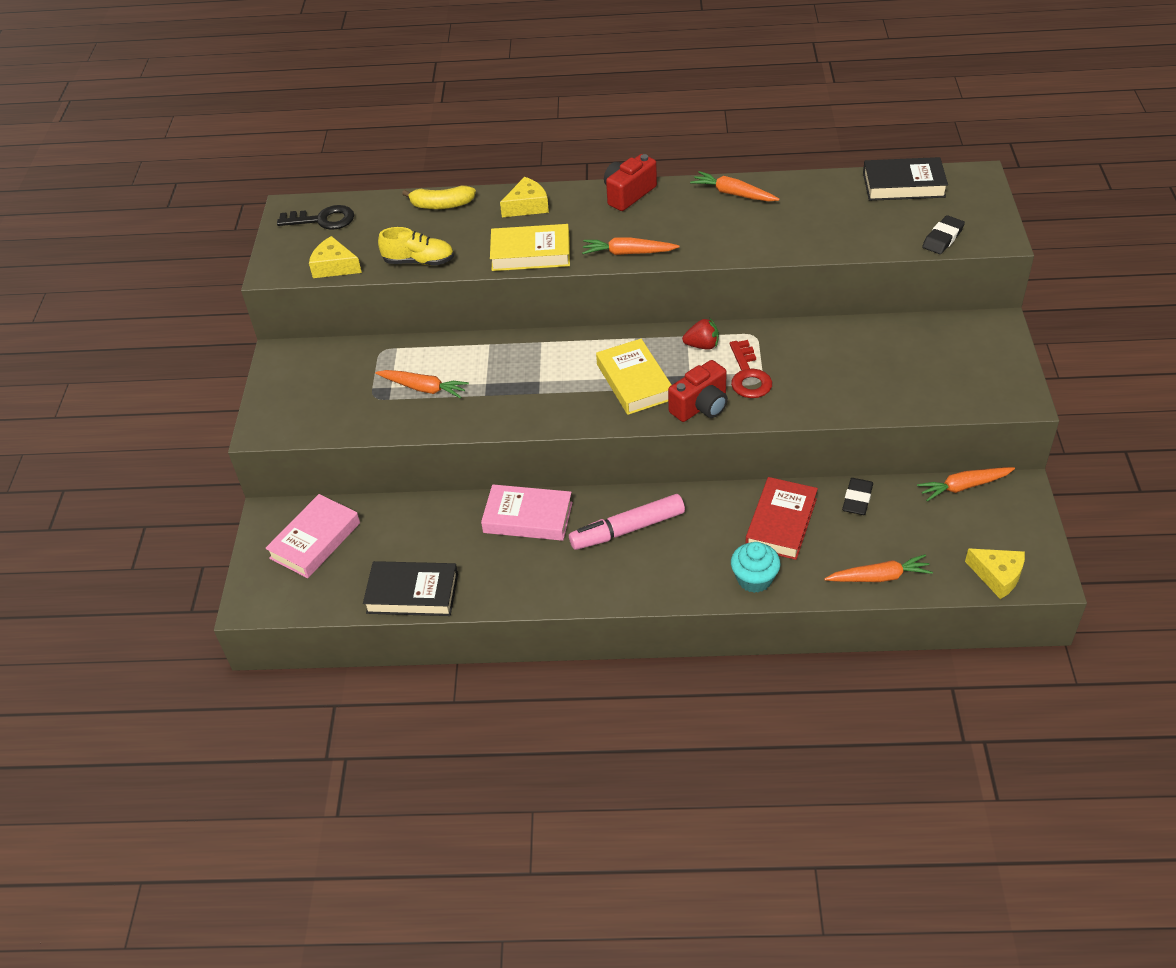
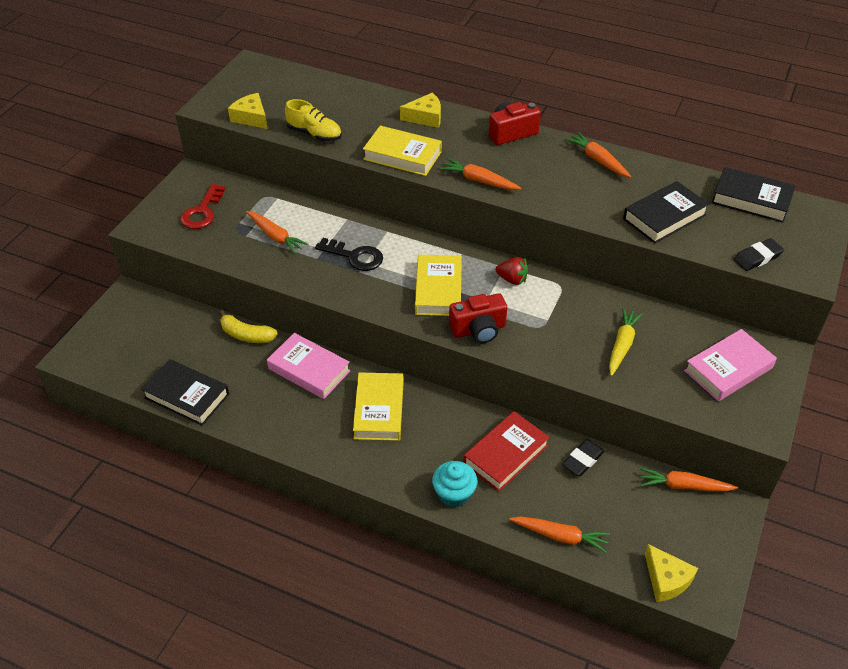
camera: 20 degrees right, 0 degrees up
(315, 540) = (146, 326): pink book -> pink book (728, 369)
(323, 220) = (268, 80): black key -> black key (355, 256)
(441, 205) = (361, 96): yellow banana -> yellow banana (246, 335)
(628, 529) = (379, 410): pink marker -> yellow book
(748, 375) = (534, 318): red key -> red key (202, 212)
(833, 228) = (664, 217): none -> black book
(848, 371) = (622, 345): none -> yellow carrot

